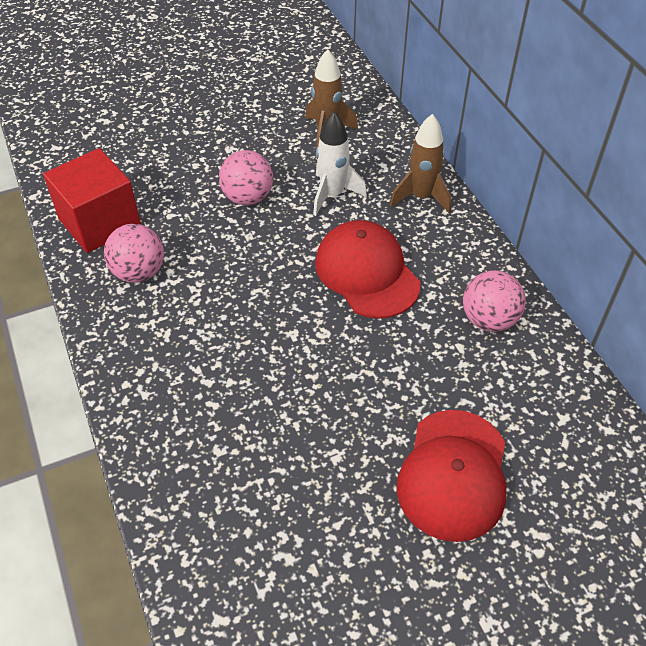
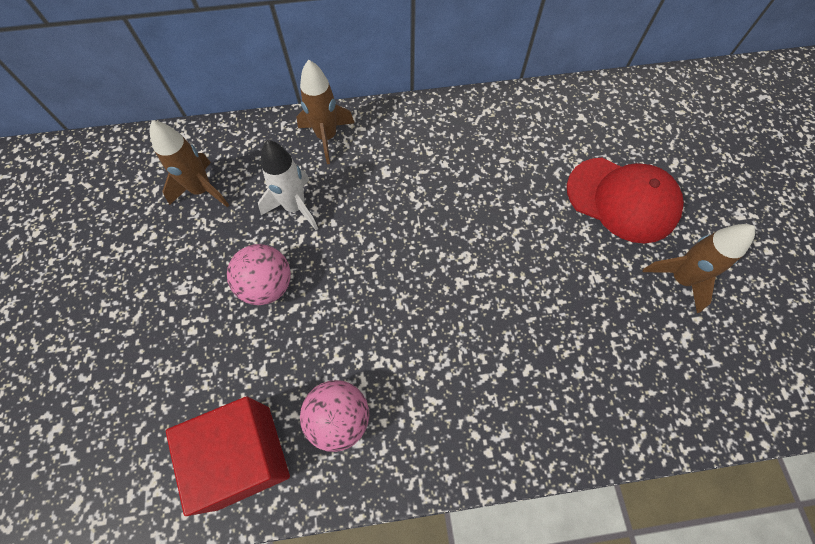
camera: 75 degrees left, 15 degrees up
(362, 547) = (680, 279): none -> brown rocket
(367, 273) = (405, 204): red cap -> none
(489, 320) = (481, 132): pink ball -> none

